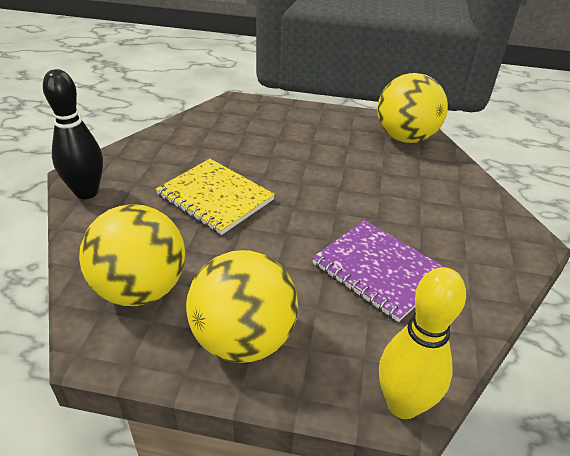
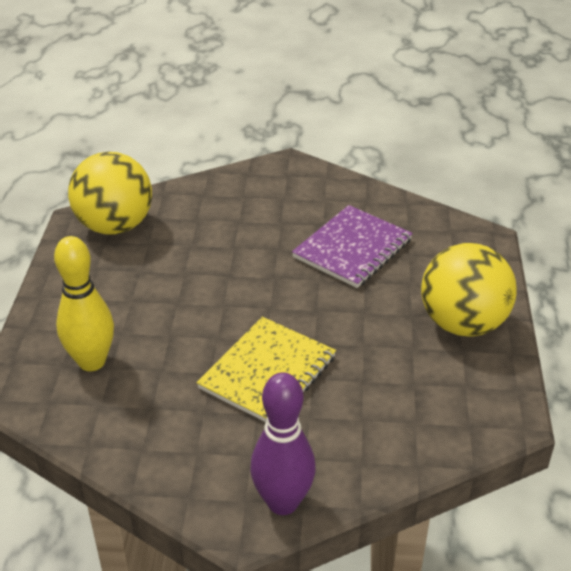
camera: 95 degrees left, 0 degrees up
(86, 192) = (283, 502): black bowling pin -> purple bowling pin
(140, 289) = (431, 403): yellow ball -> none
(403, 404) = (484, 239): yellow bowling pin -> yellow bowling pin (92, 361)

